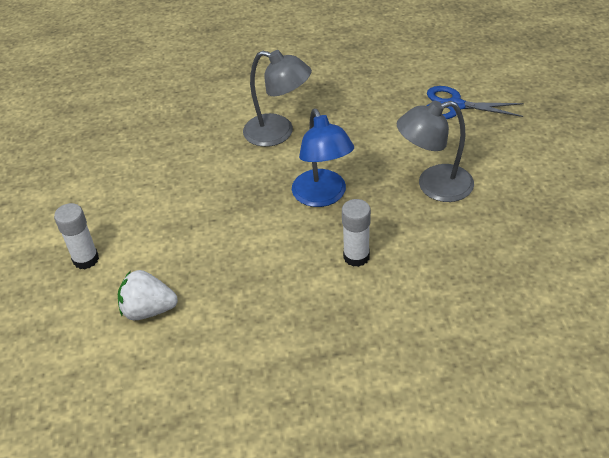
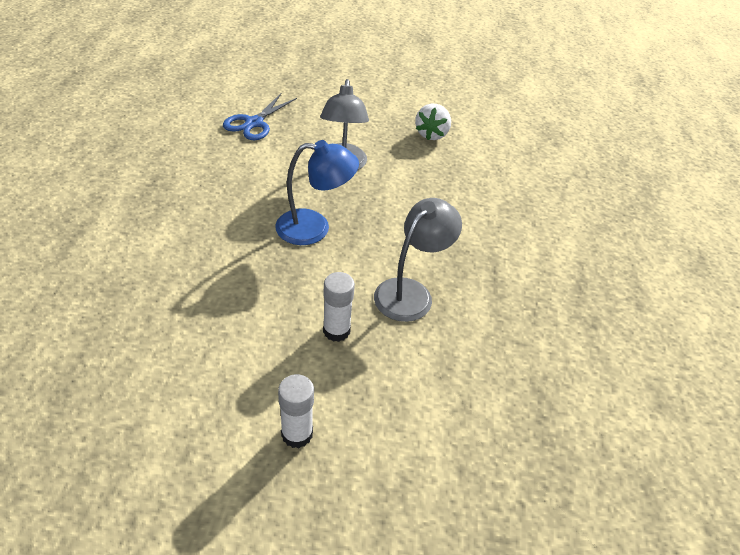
camera: 80 degrees left, 0 degrees up
(148, 310) = (399, 387): white strawberry -> white strawberry (431, 134)
(278, 133) = (203, 231): grey lamp -> grey lamp (411, 292)
(356, 256) = (398, 230): white glue stick -> white glue stick (336, 330)

